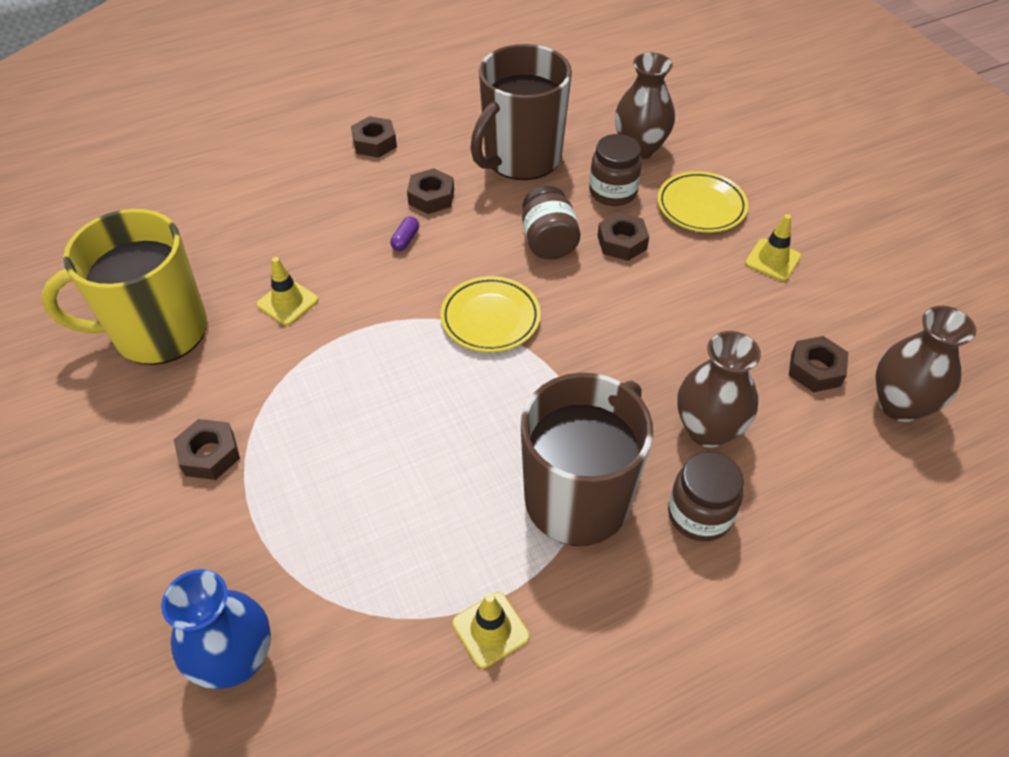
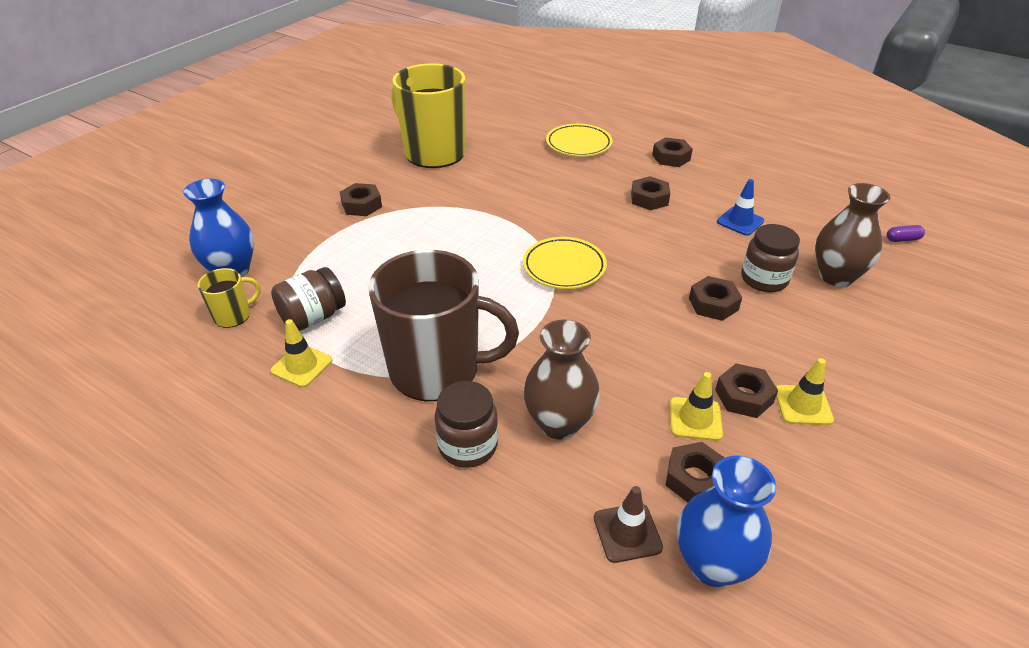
camera: 60 degrees right, 10 degrees down
(287, 302) = (496, 183): yellow traffic cone -> yellow traffic cone (695, 419)
(339, 683) = (233, 315): none -> yellow mug
(405, 240) = (597, 204): purple capsule -> purple capsule (902, 239)
(521, 158) = (740, 221): brown mug -> blue traffic cone
(548, 242) = (669, 266): brown jar -> brown jar (313, 317)
(701, 206) = (813, 336): yellow plate -> yellow plate (578, 144)
(744, 288) = (744, 396): none -> brown nut
(849, 442) = (627, 532): none -> brown traffic cone
(899, 405) = (712, 564): brown vase -> blue vase

